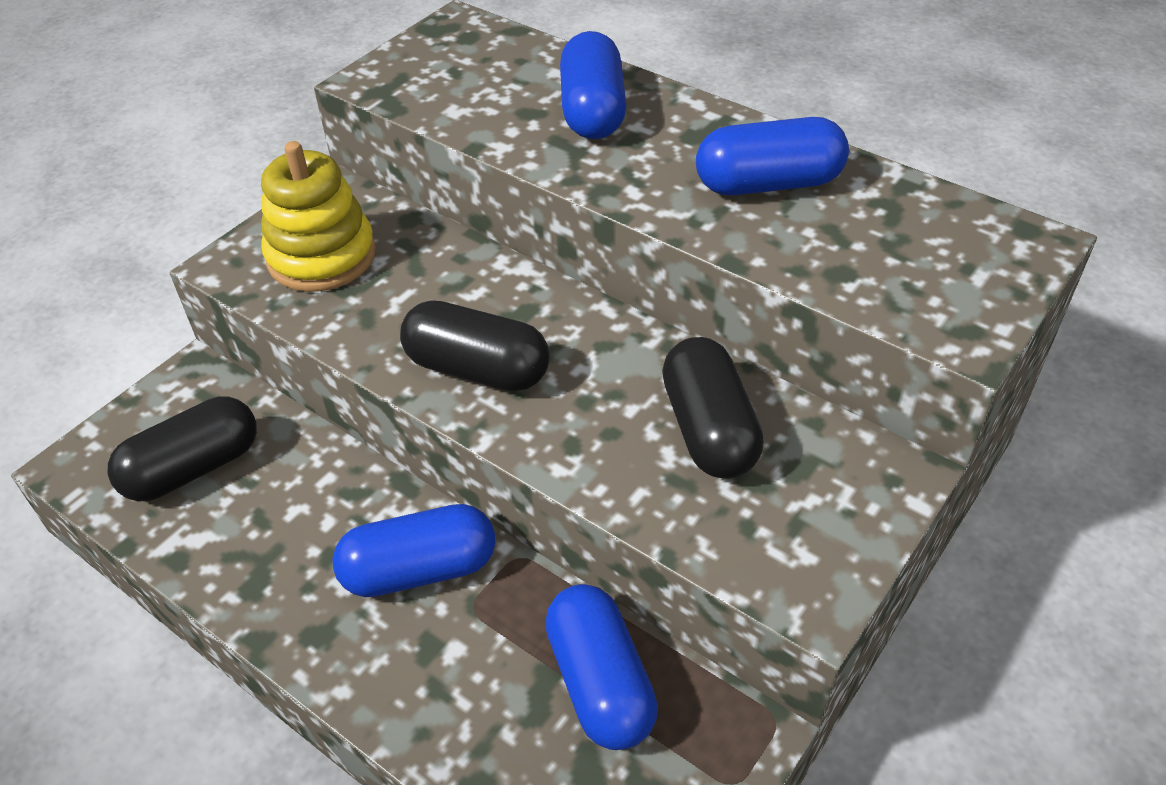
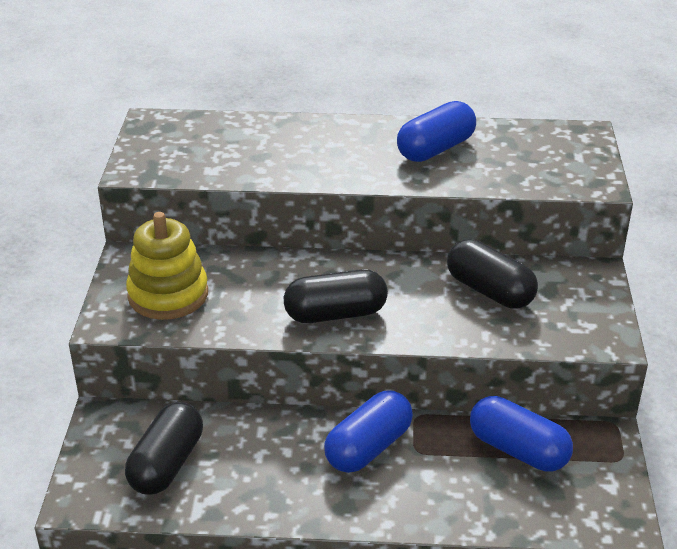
camera: 35 degrees left, 10 degrees down
(592, 111) = (297, 144): blue capsule -> none

